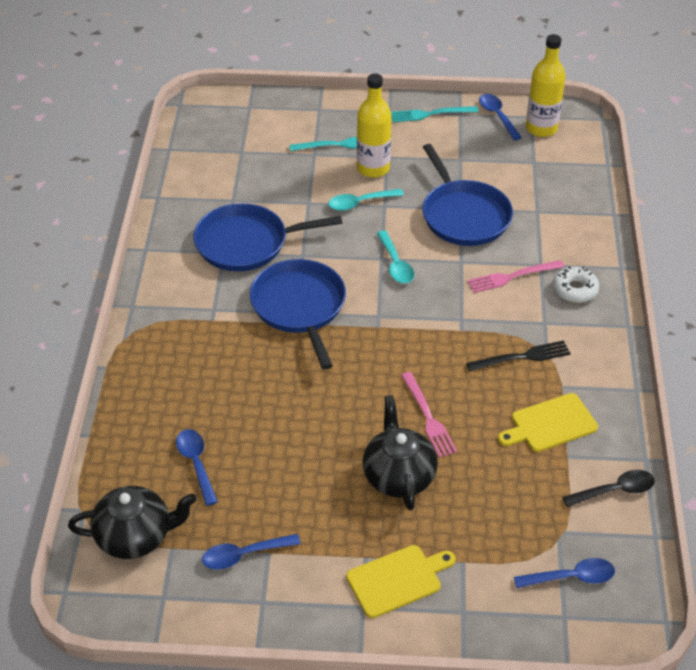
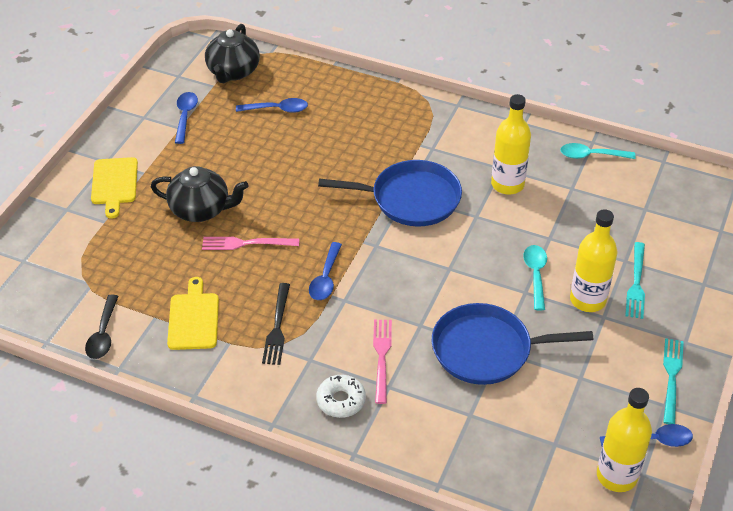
camera: 110 degrees right, 0 degrees up
(247, 243) = (507, 184): blue pan -> yellow bottle
(395, 264) = (437, 276): turquoise spoon -> turquoise spoon (591, 155)
(571, 577) = (49, 276): blue spoon -> blue spoon (325, 278)

